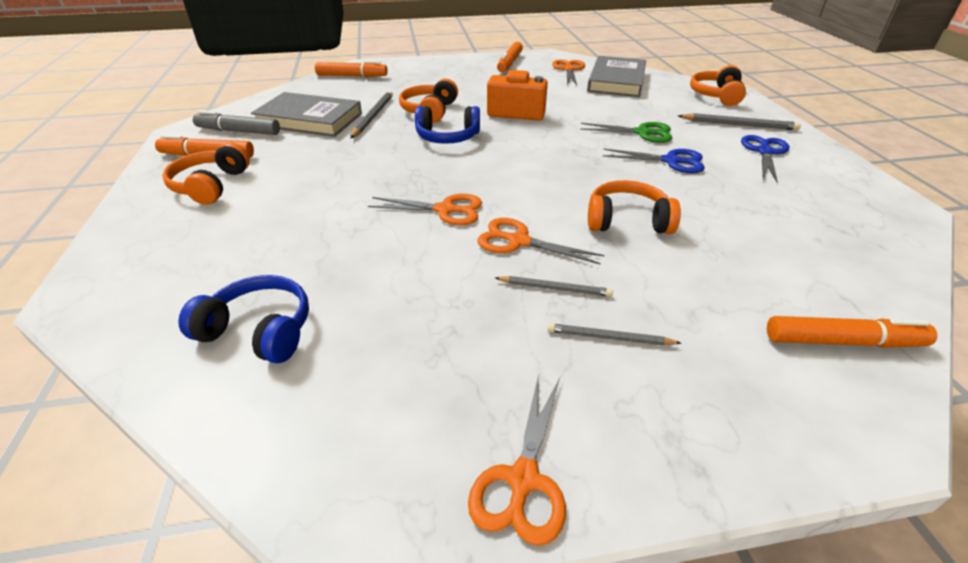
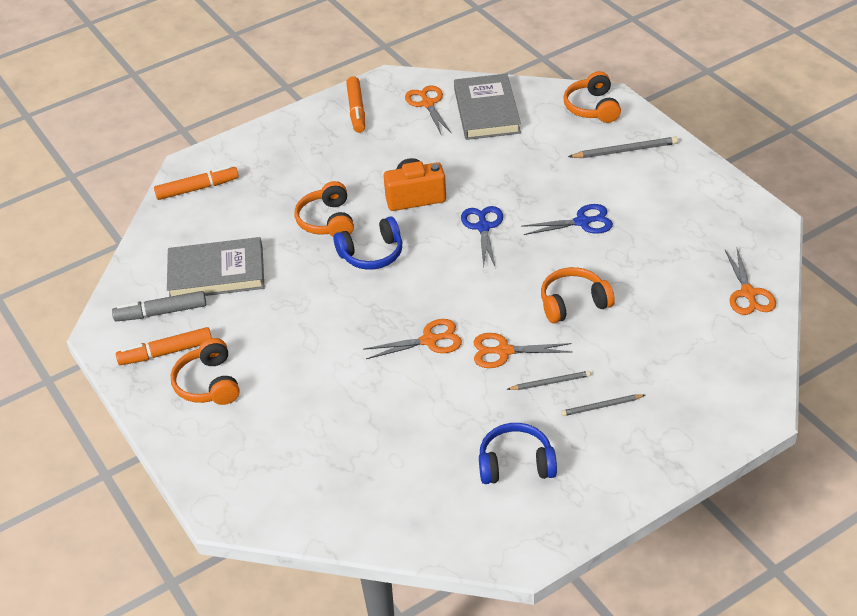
camera: 20 degrees left, 5 degrees up
(259, 331) = (378, 484): blue headphones -> blue headphones (516, 464)
(373, 116) = (277, 248): grey pencil -> none
(523, 480) = (592, 504): orange scissors -> orange scissors (748, 293)
(642, 133) = (544, 190): green scissors -> none
(765, 152) = (655, 184): blue scissors -> blue scissors (483, 227)
(843, 341) = (737, 359): orange marker -> none

